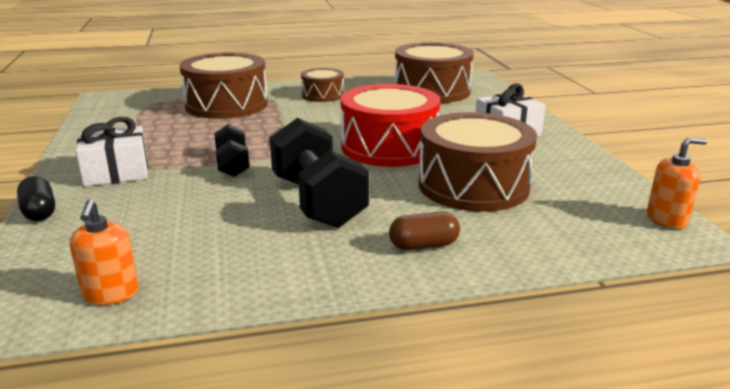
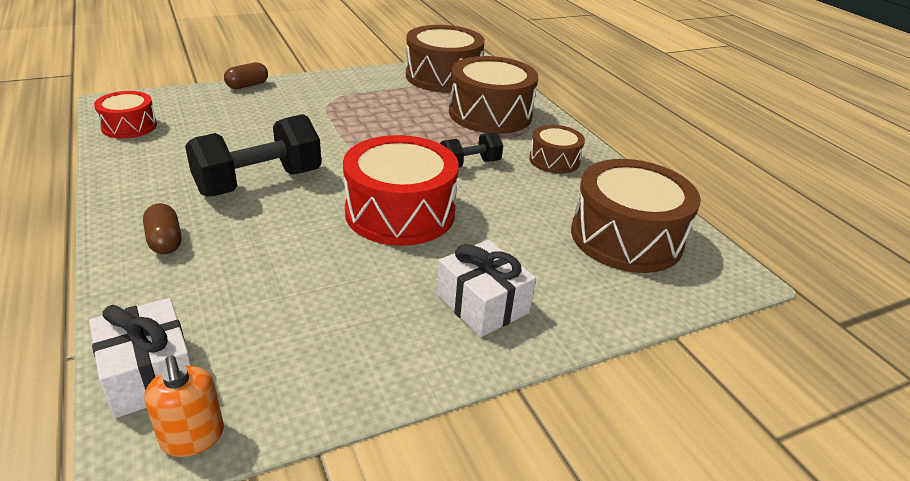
camera: 75 degrees right, 10 degrees up
(39, 212) = (247, 85): black capsule -> brown capsule
(110, 294) = (129, 126): orange soap dispenser -> red drum
(116, 172) = (315, 96): white gift -> white gift (149, 374)
(233, 165) = (335, 136): black dumbbell -> black dumbbell (469, 164)
(473, 185) = (297, 271): brown drum -> brown drum (443, 77)

